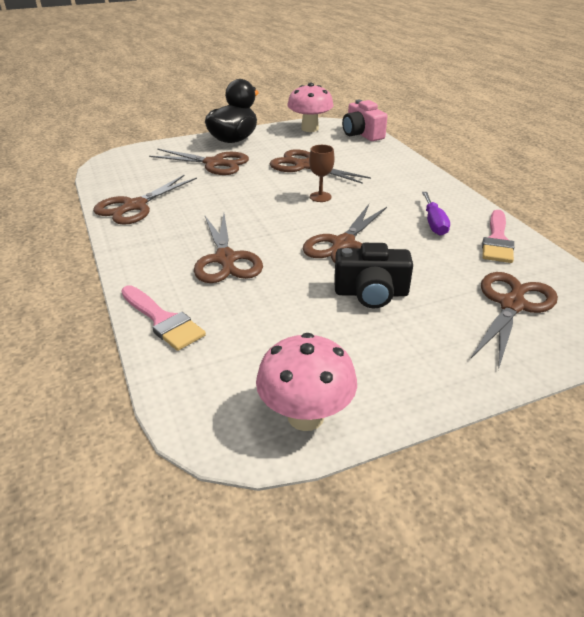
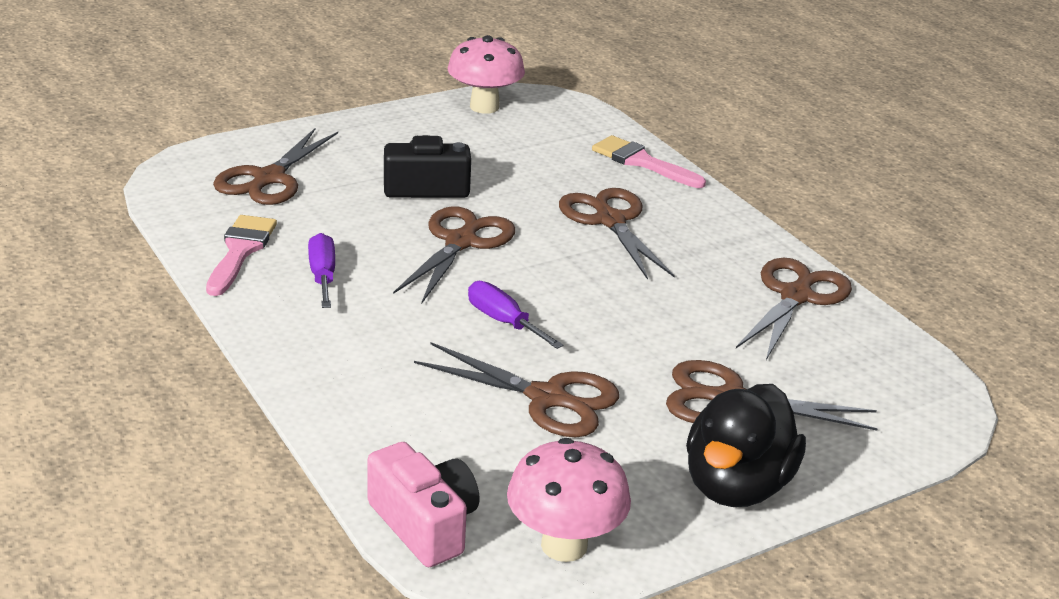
camera: 170 degrees right, 5 degrees down
(320, 197) = (503, 322): brown goblet -> purple screwdriver

